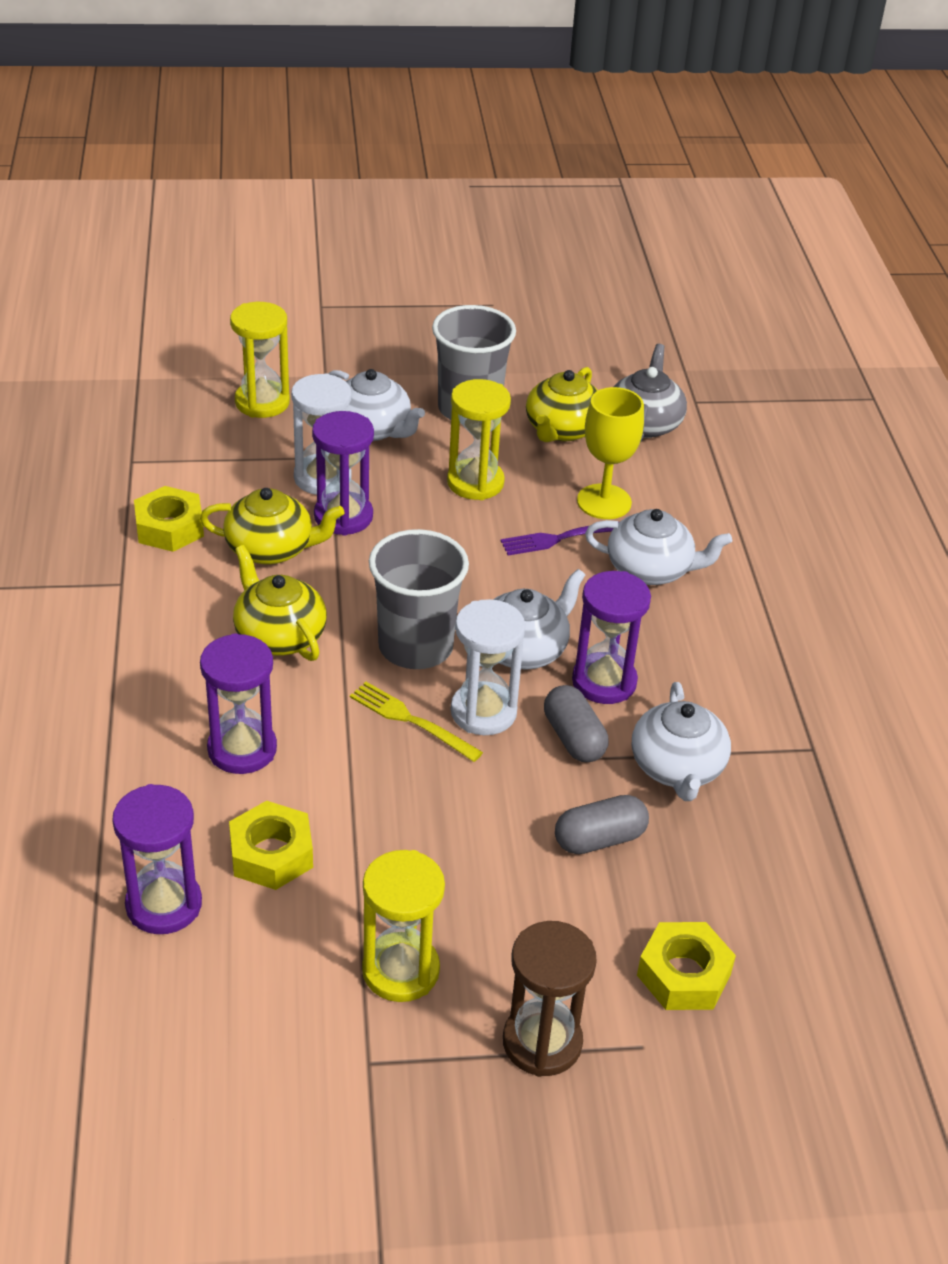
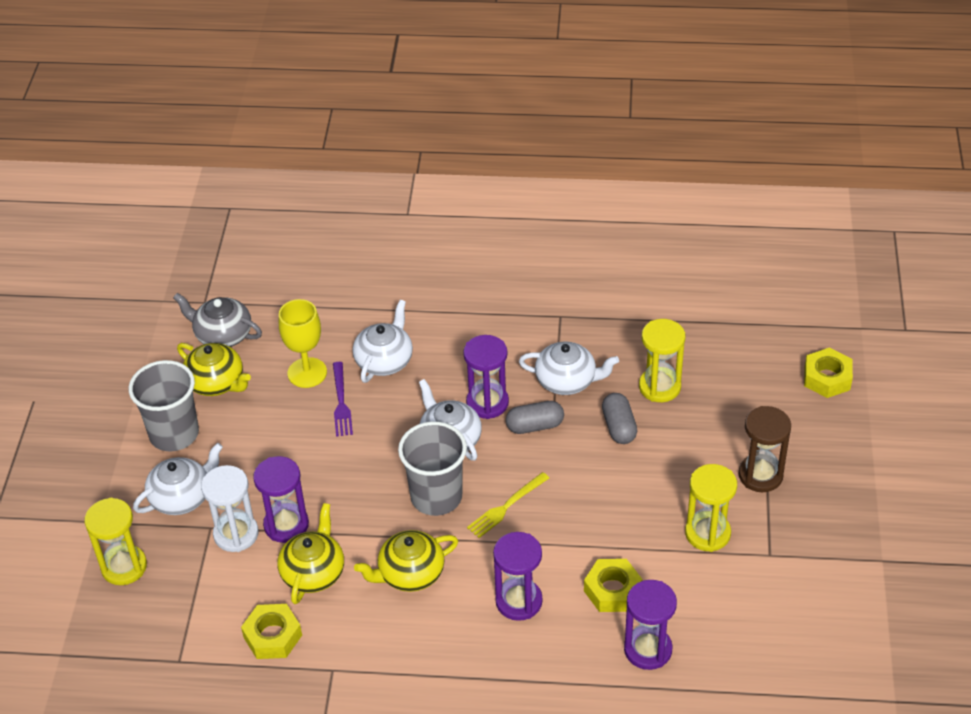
camera: 75 degrees left, 5 degrees up
(475, 482) = (266, 442): yellow hourglass -> yellow hourglass (659, 387)
(483, 712) = (504, 468): white hourglass -> none
(684, 974) = (720, 407): yellow nut -> yellow nut (827, 378)

